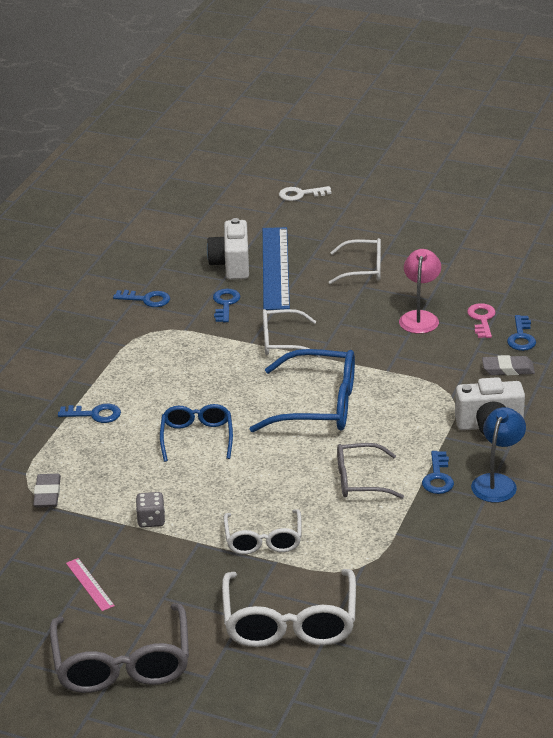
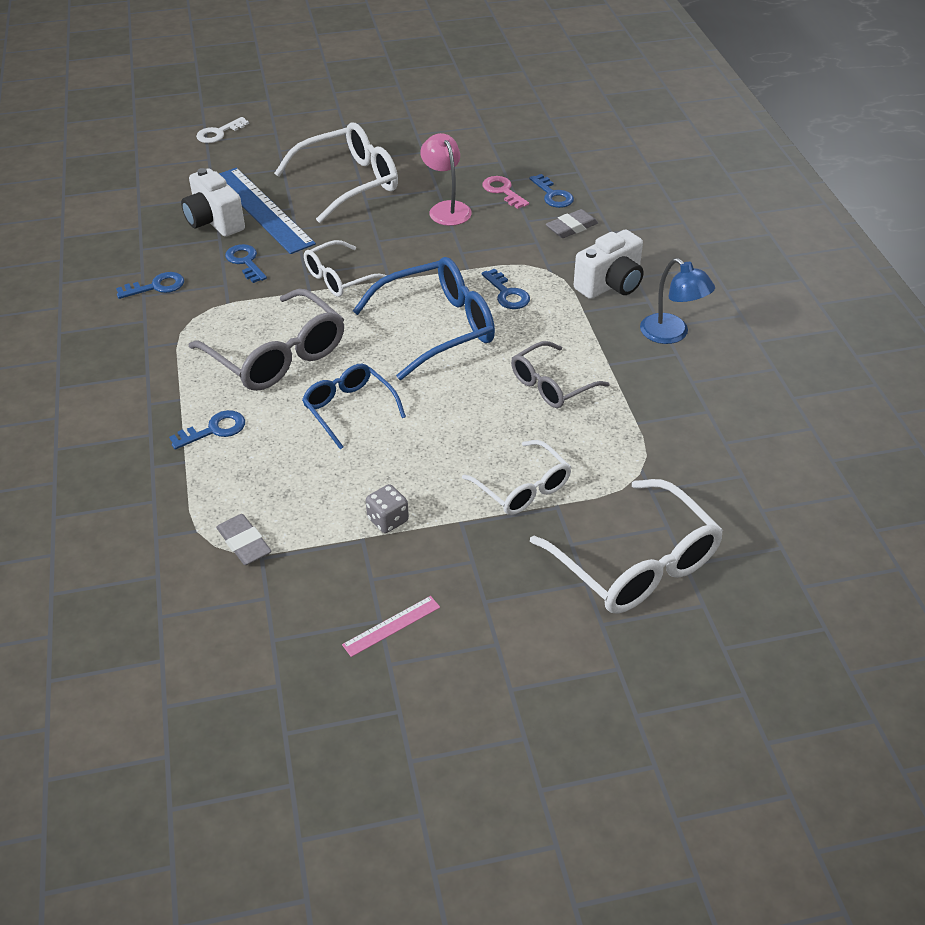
camera: 35 degrees left, 10 degrees up
(89, 584) = (391, 626): pink ruler -> pink ruler turned 60 degrees counterclockwise
(122, 664) = (517, 702): grey glasses -> grey glasses (277, 356)
(363, 269) = (349, 182): white glasses -> white glasses, size x1.63
(438, 477) = (617, 352): blue key -> blue key (507, 294)
(497, 482) = (671, 334): blue lamp -> blue lamp turned 150 degrees clockwise

